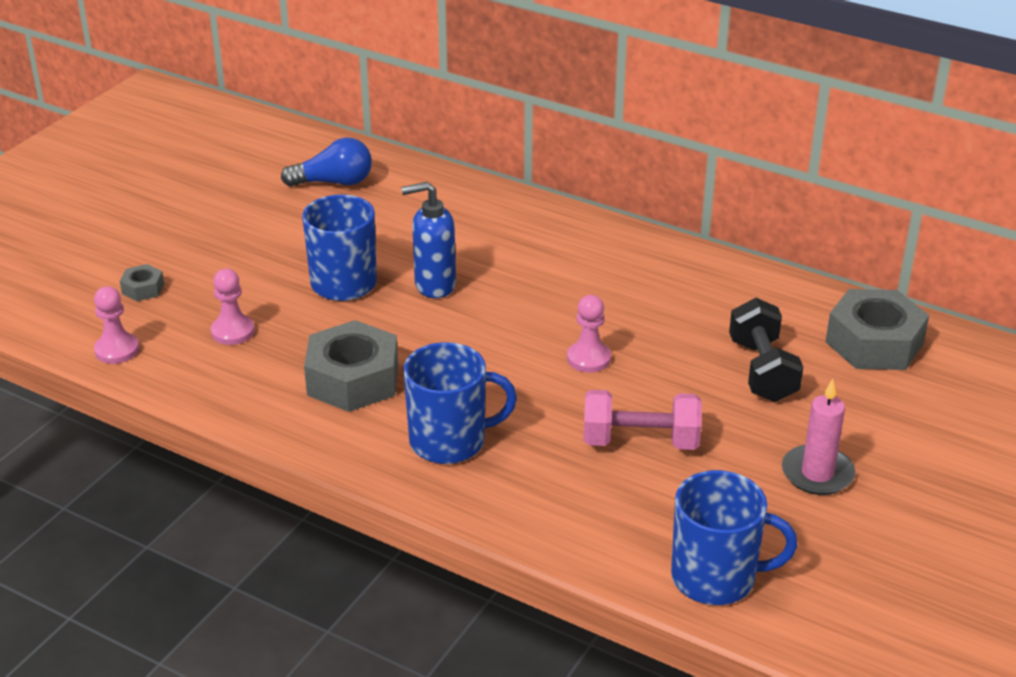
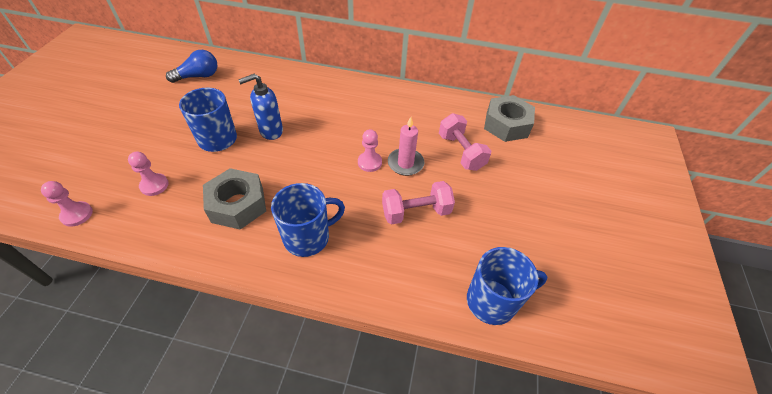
camera: 20 degrees left, 15 degrees up
(143, 289) = (90, 165): grey nut -> none
(762, 371) = (461, 152): black dumbbell -> pink dumbbell
(817, 473) = (514, 212): pink candle -> pink candle (405, 163)

